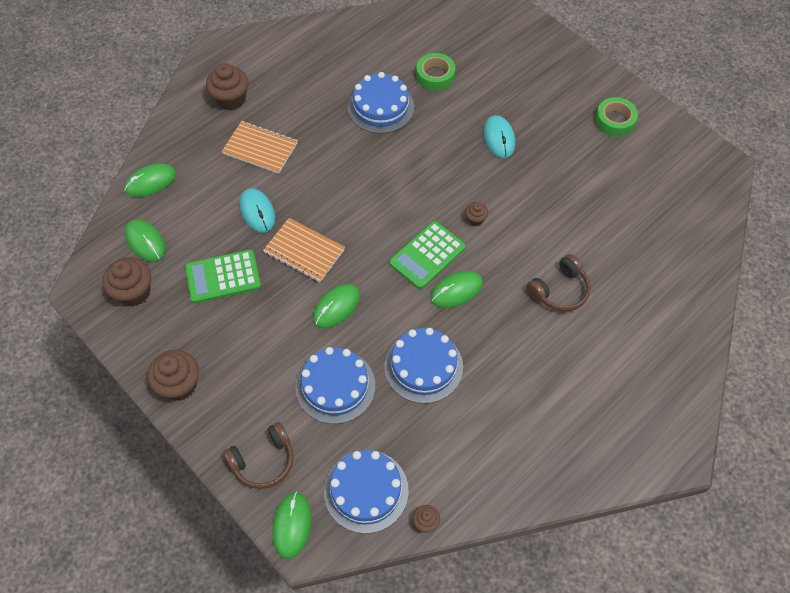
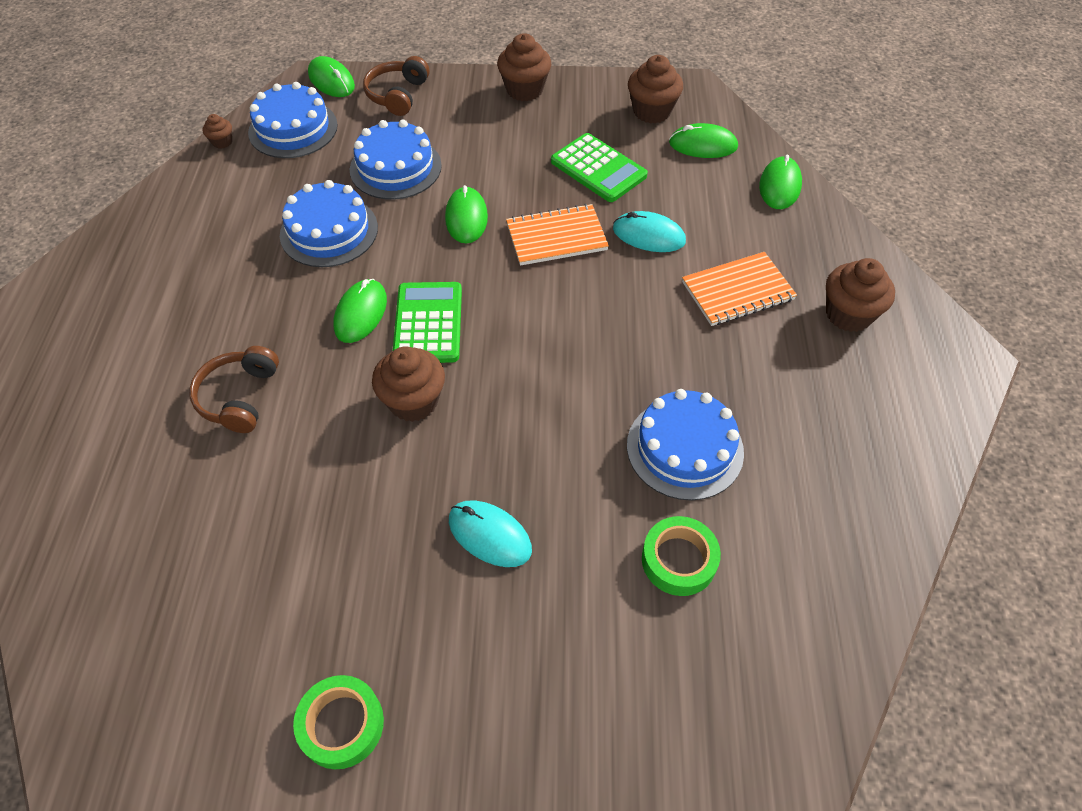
camera: 135 degrees right, 5 degrees down
(223, 277) = (598, 169): green calculator -> green calculator turned 105 degrees clockwise
(475, 219) = (413, 401): brown cupcake -> brown cupcake, size x1.96

